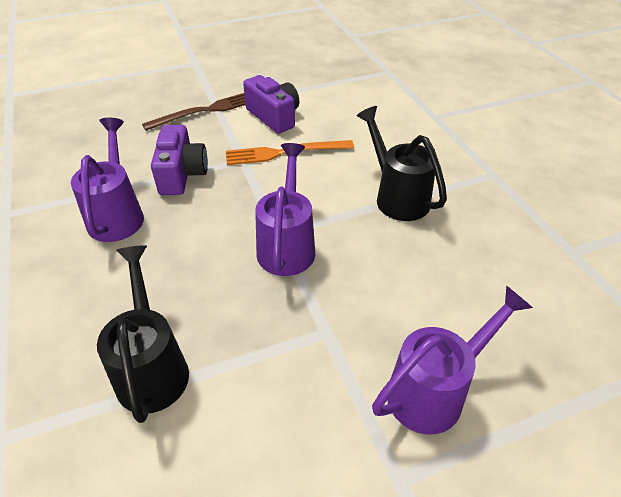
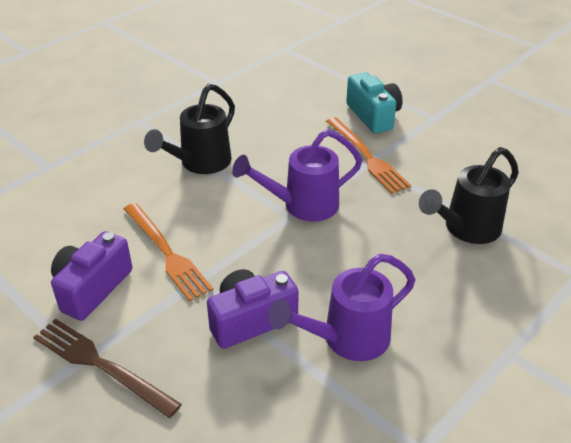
camera: 115 degrees left, 5 degrees down
(339, 336) = (367, 157): none -> orange fork
(434, 391) = (373, 116): purple watering can -> turquoise camera

